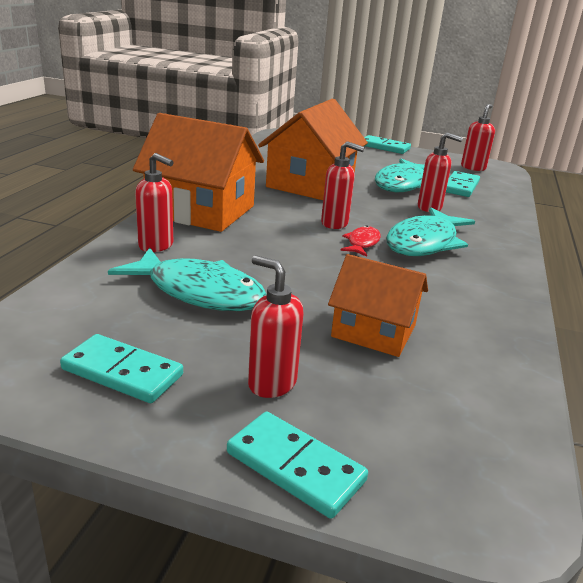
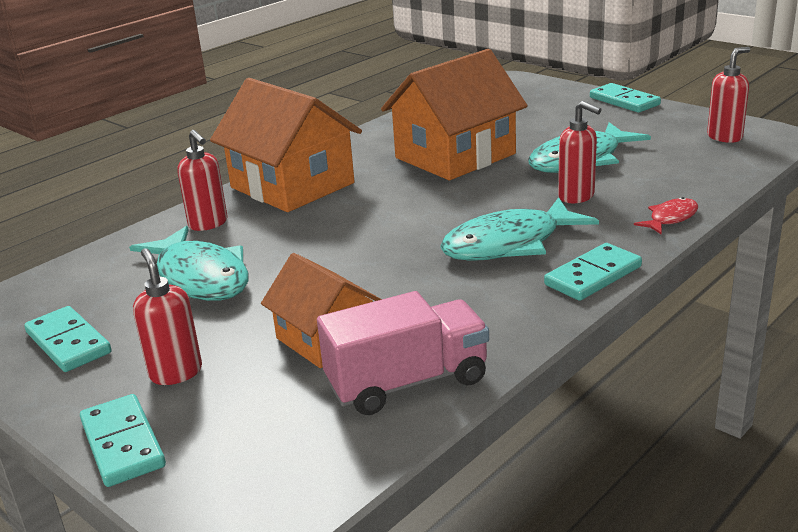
camera: 30 degrees right, 0 degrees up
(335, 223) = (425, 211): red soap dispenser -> none
(362, 243) = (430, 238): red fish -> red fish (670, 218)
(460, 187) = (664, 167): turquoise domino -> turquoise domino (593, 276)
(480, 357) = (407, 382): none -> pink truck

